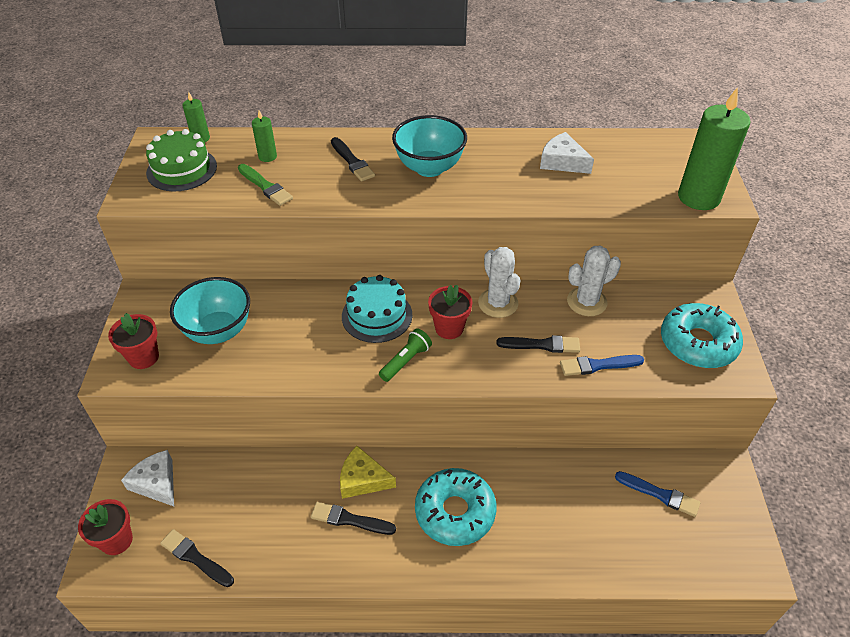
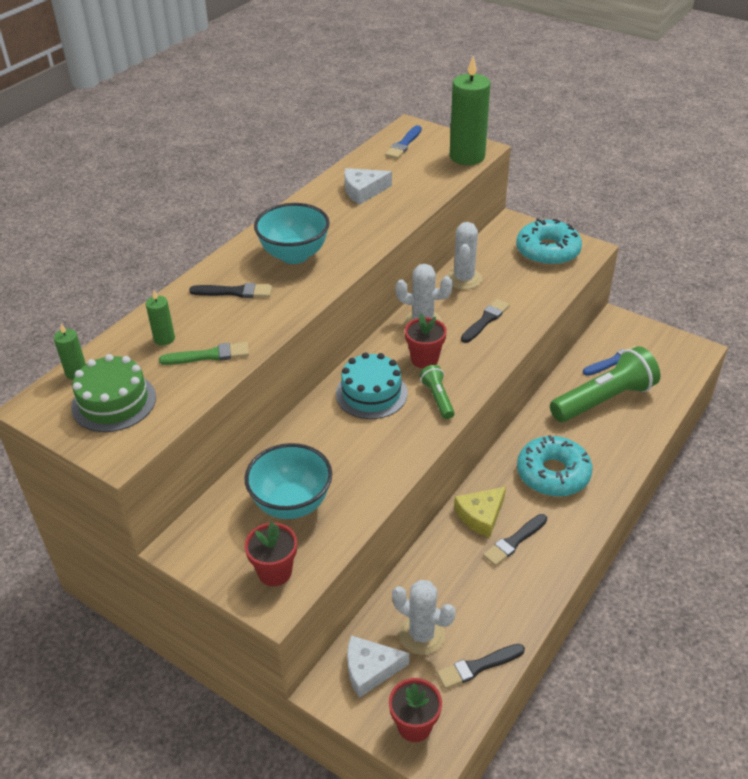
camera: 55 degrees left, 5 degrees down
(207, 500) = (422, 635): none -> white cactus
(593, 510) = (603, 400): none -> green flashlight
(598, 365) = (528, 304): blue brush -> blue brush (404, 144)

